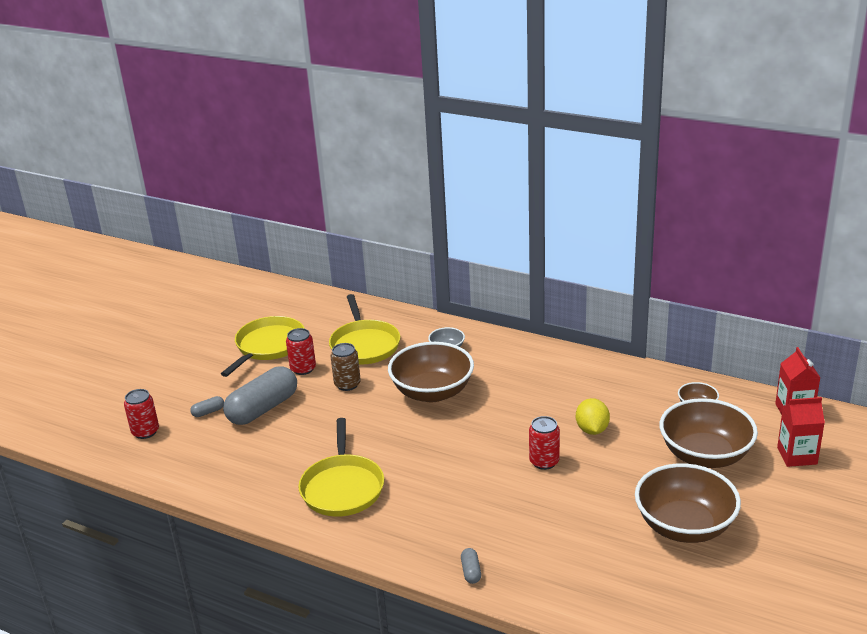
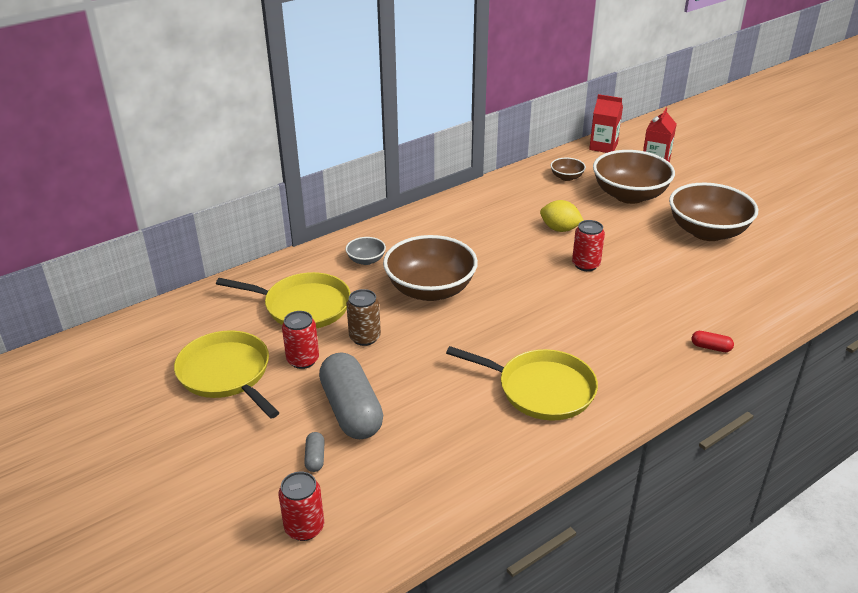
camera: 65 degrees left, 5 degrees up
(471, 571) = (711, 347): grey capsule -> red capsule

